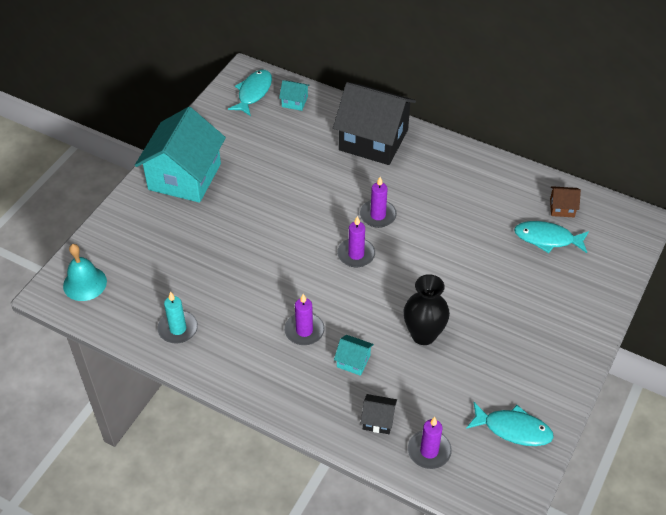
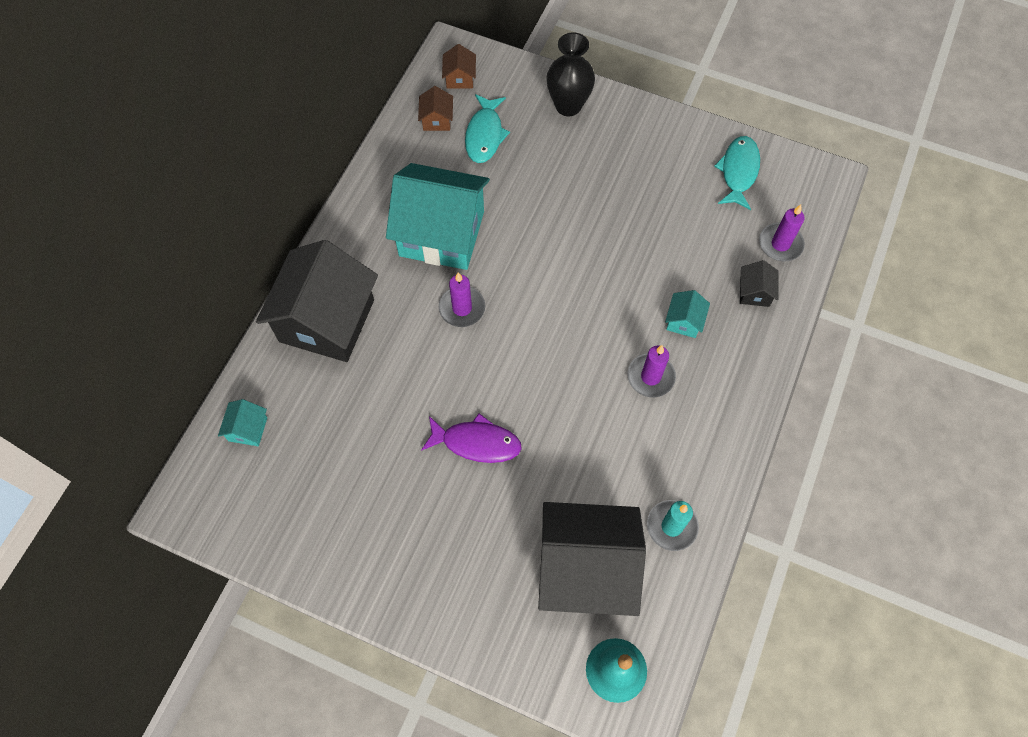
camera: 95 degrees left, 15 degrees up
(158, 273) = (586, 568): none -> black house
(184, 177) = (405, 565): turquoise house -> turquoise house (442, 233)
(253, 93) = (226, 490): turquoise fish -> none
(265, 218) = (476, 443): none -> purple fish
(356, 254) = (528, 329): purple candle -> none
(423, 335) = (636, 253): black vase -> black vase (568, 106)
(609, 225) = (460, 78): none -> brown house

